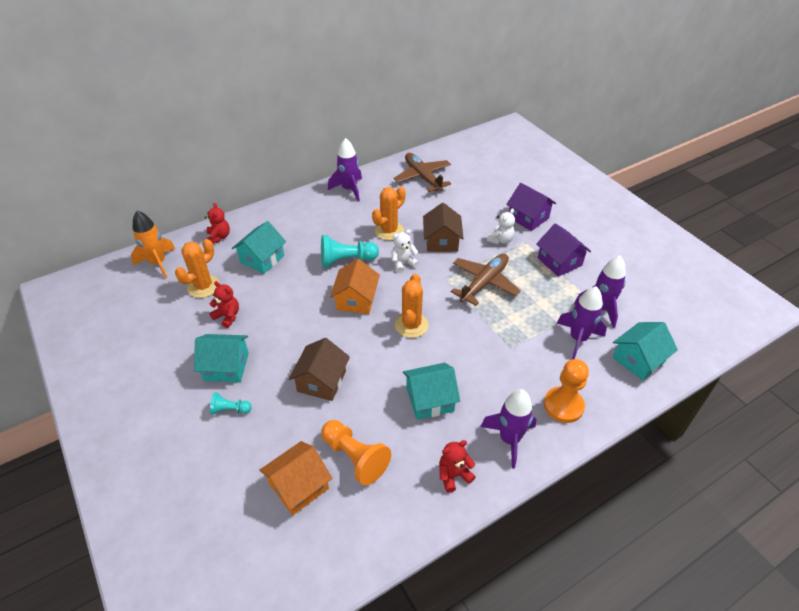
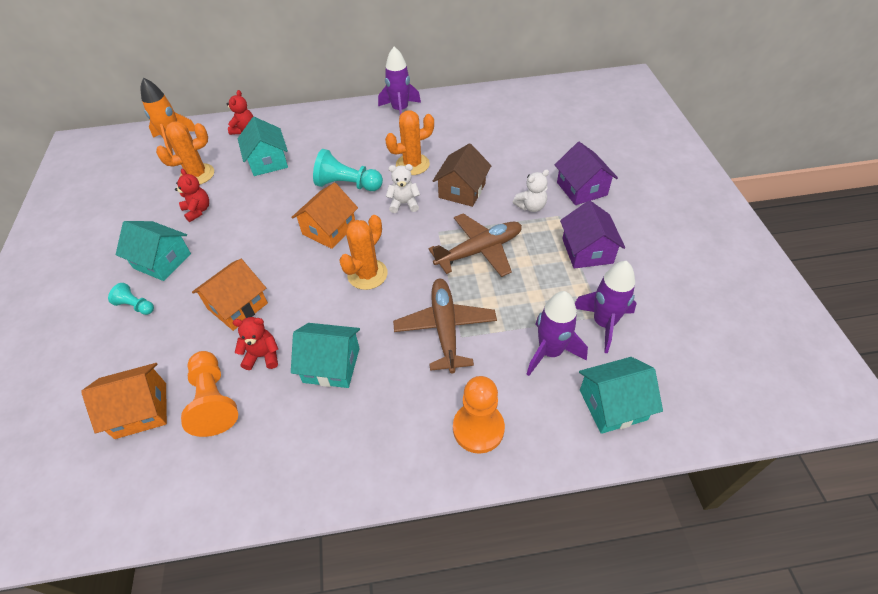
camera: 25 degrees right, 5 degrees up
(262, 259) = (268, 161): turquoise house -> turquoise house turned 75 degrees counterclockwise
(321, 381) = (237, 306): brown house -> orange house
(423, 177) = (487, 115): brown plane -> brown plane (445, 328)
(453, 475) = (299, 462): red teddy bear -> red teddy bear (263, 356)
(509, 439) = (388, 445): purple rocket -> none

